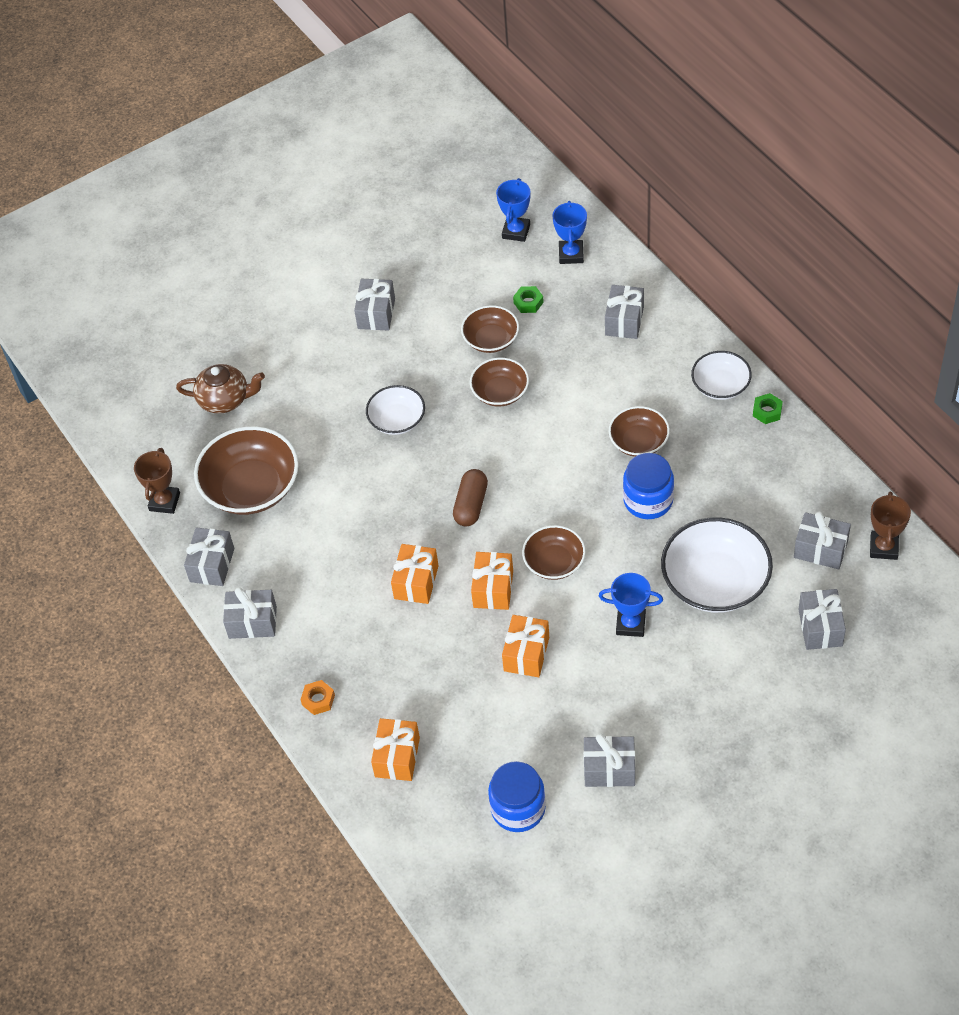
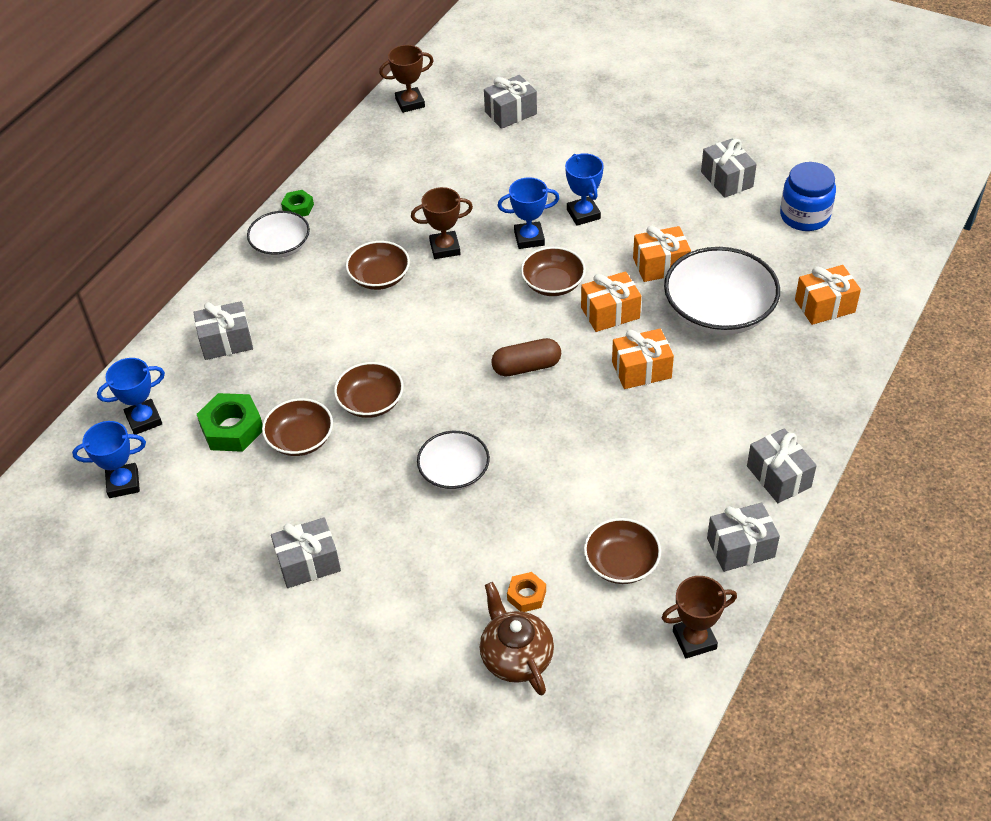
camera: 120 degrees left, 5 degrees down
(251, 487) = (621, 563): brown bowl -> brown bowl, size x0.58
(318, 700) = (817, 385): orange nut -> orange nut (526, 595)
(528, 302) = (232, 428): green nut -> green nut, size x1.77
(623, 568) = (529, 238): none -> blue trophy
(648, 500) = (445, 248): blue jar -> brown trophy
(715, 582) = (506, 180): white bowl -> white bowl (718, 312)
(820, 549) = (433, 134): grey gift -> none

